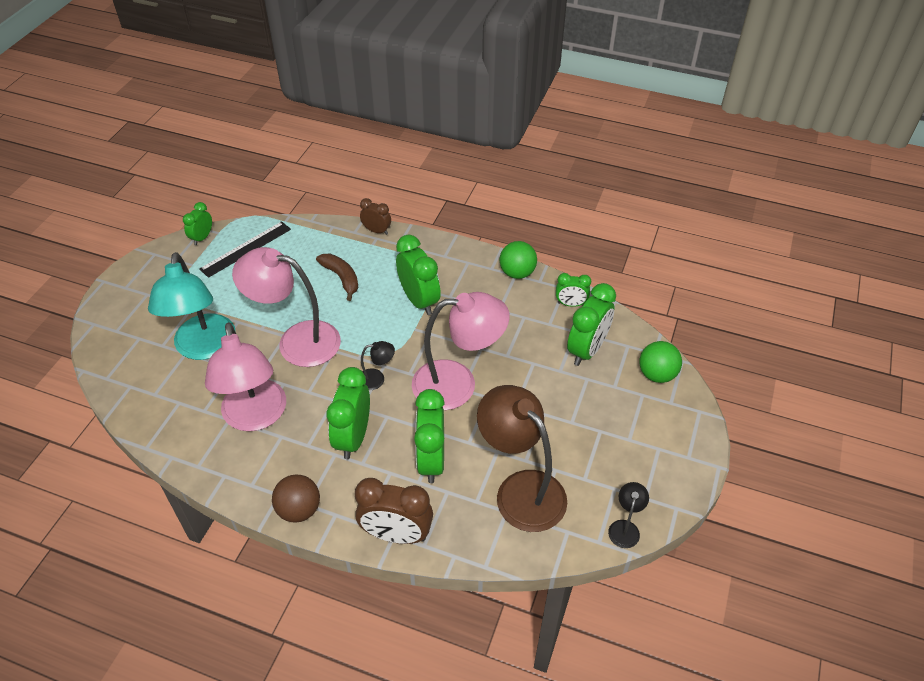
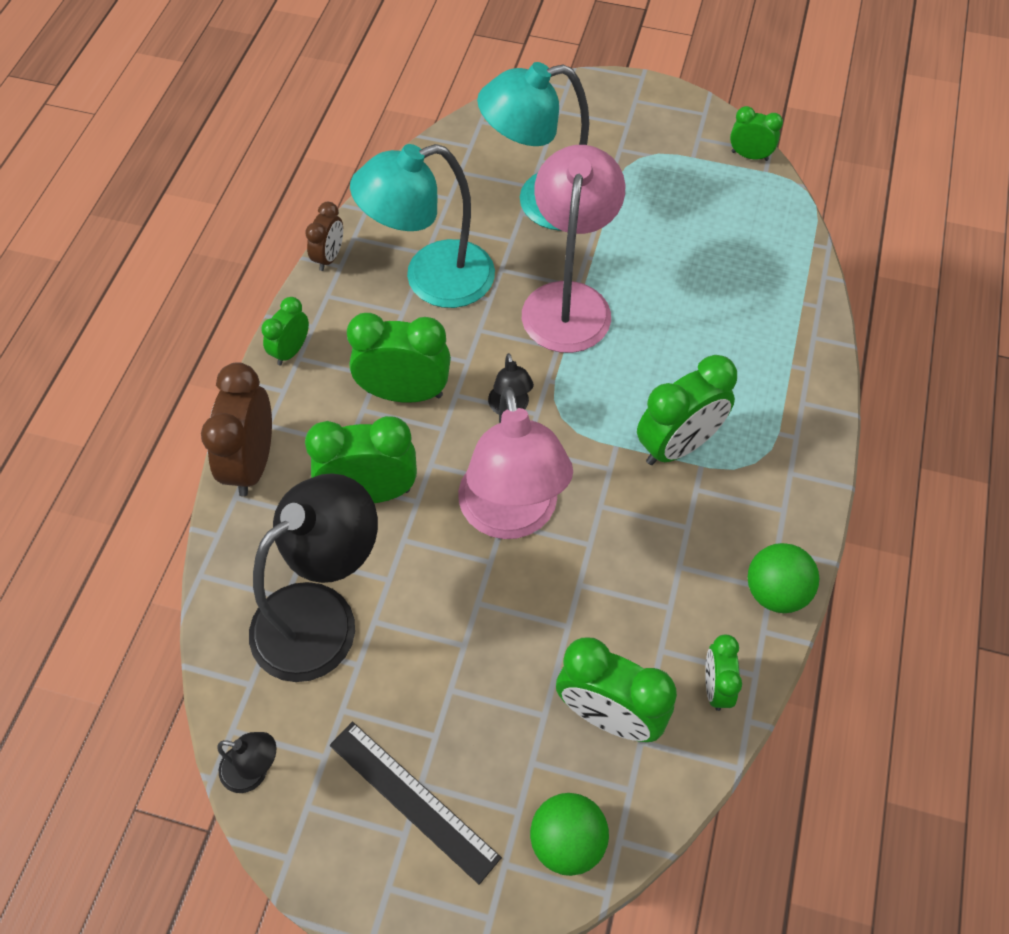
camera: 85 degrees right, 10 degrees up
(246, 249) = (739, 209): black ruler -> black ruler (413, 800)
(255, 417) = (431, 279): pink lamp -> turquoise lamp
(299, 509) = (291, 351): brown ball -> green clock
(341, 278) = (705, 335): brown banana -> none
(376, 231) = (825, 367): brown clock -> brown clock (329, 257)
(521, 489) = (321, 616): brown lamp -> black lamp

